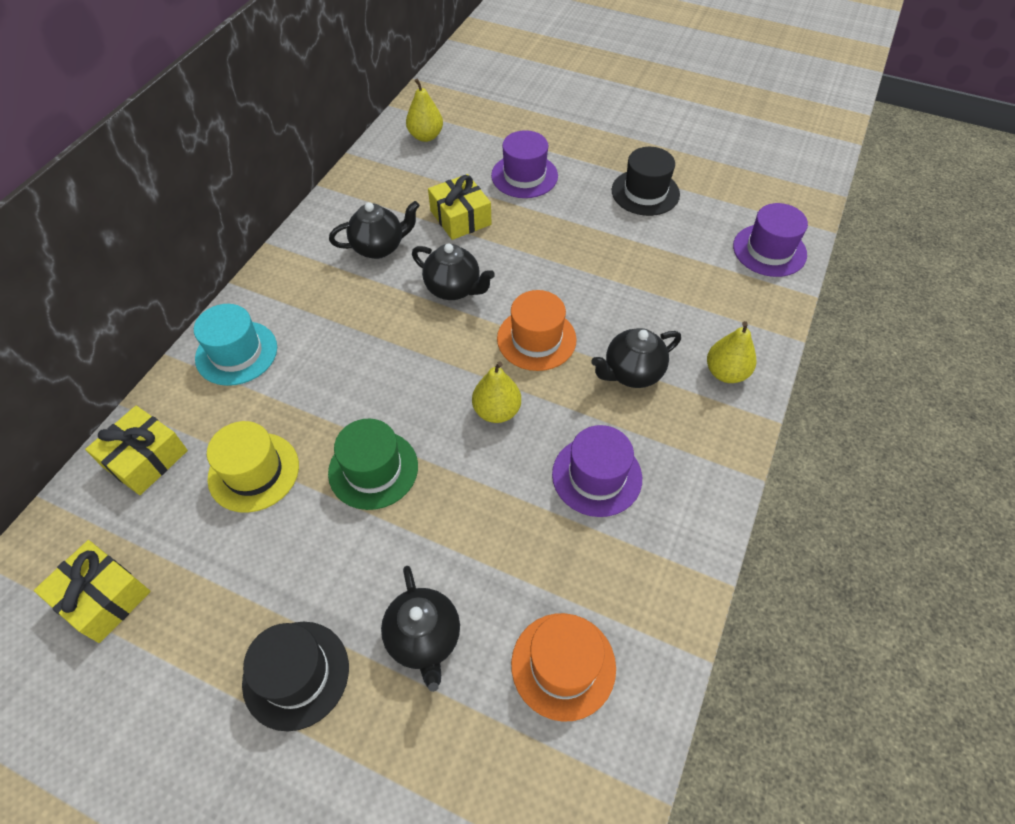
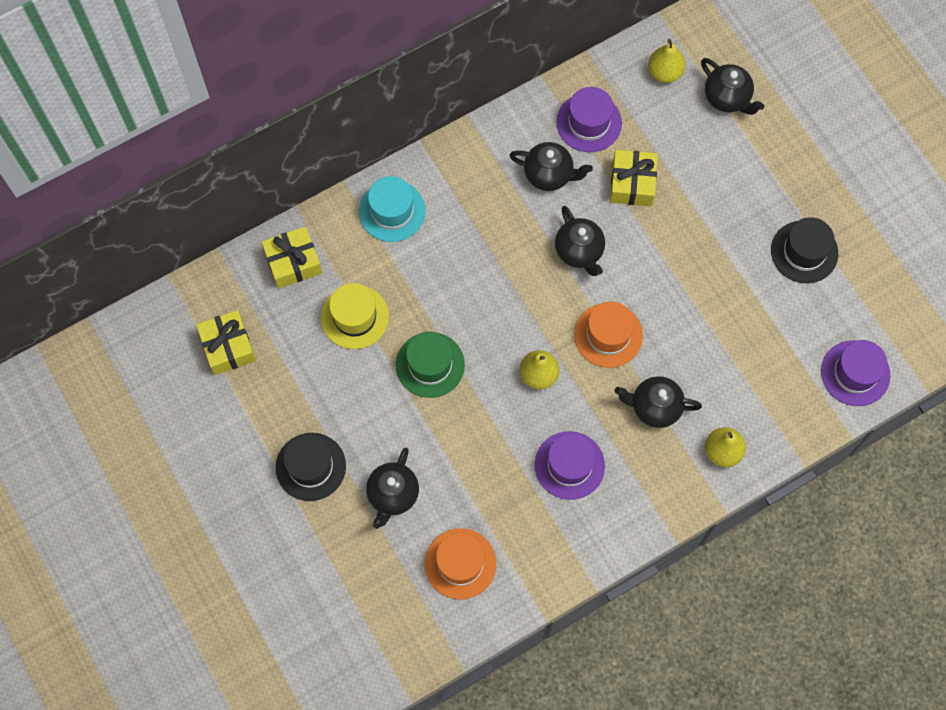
camera: 35 degrees right, 15 degrees up
(491, 129) = (727, 98): none -> black teapot
(524, 176) = (716, 170): purple hat -> purple hat (589, 122)

